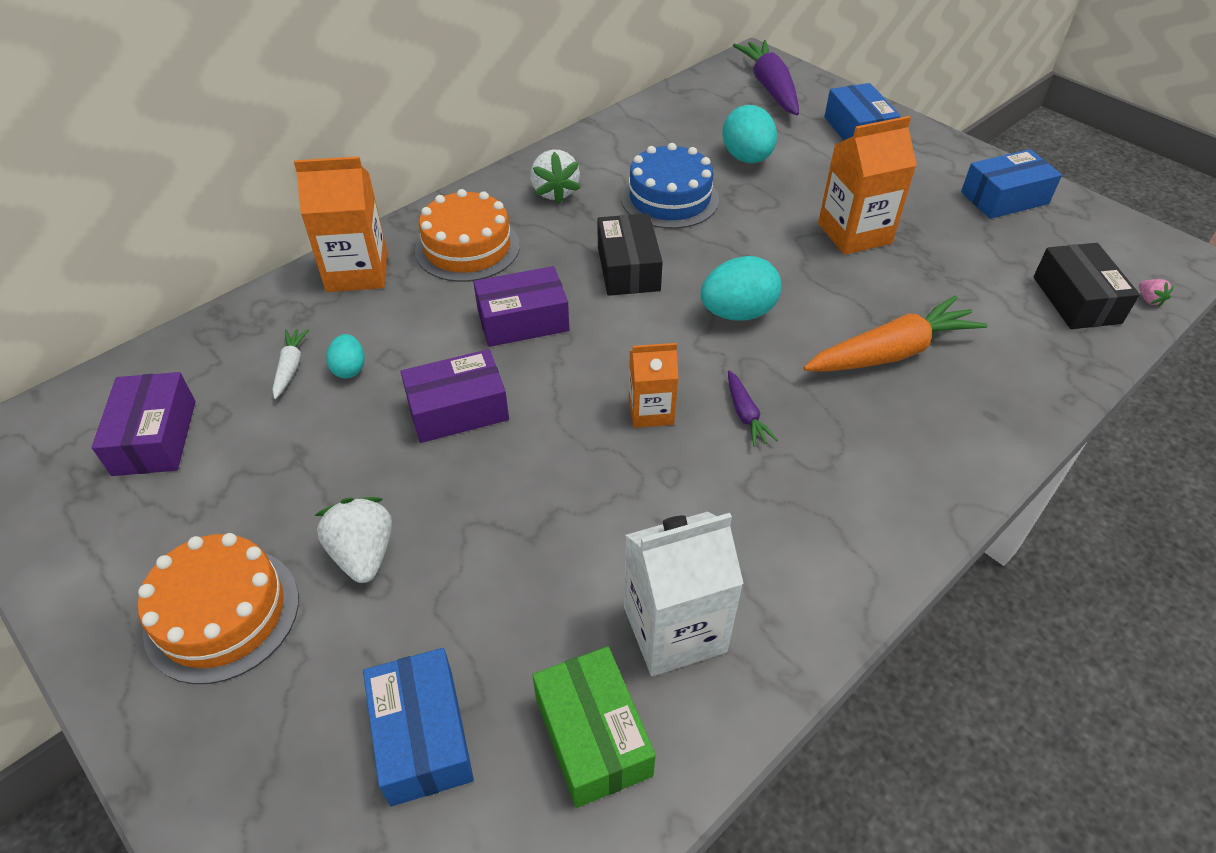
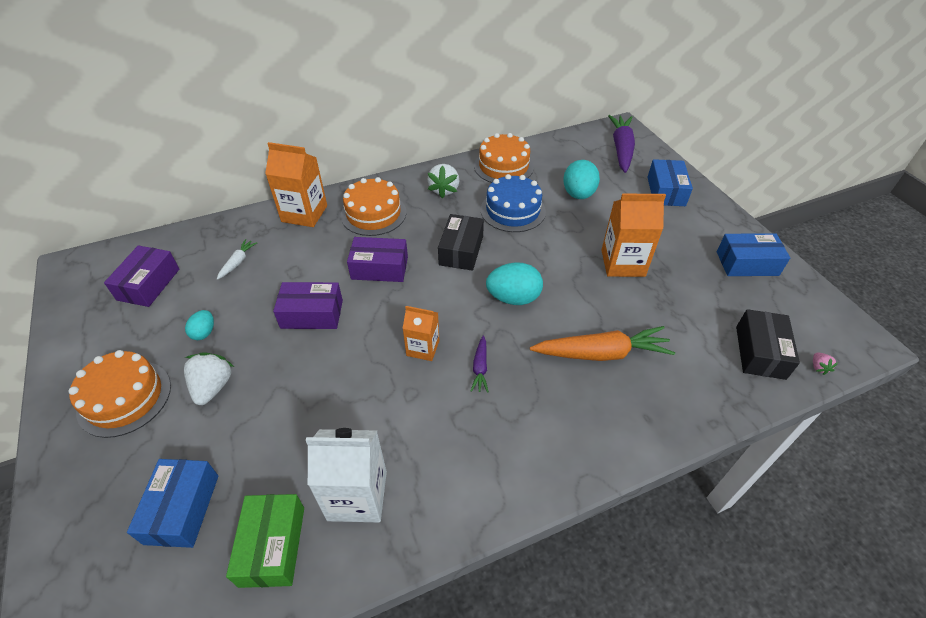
camera: 20 degrees right, 0 degrees up
(349, 369) = (267, 272): turquoise egg -> turquoise egg (204, 332)
(622, 142) = (503, 166): none -> orange cake

